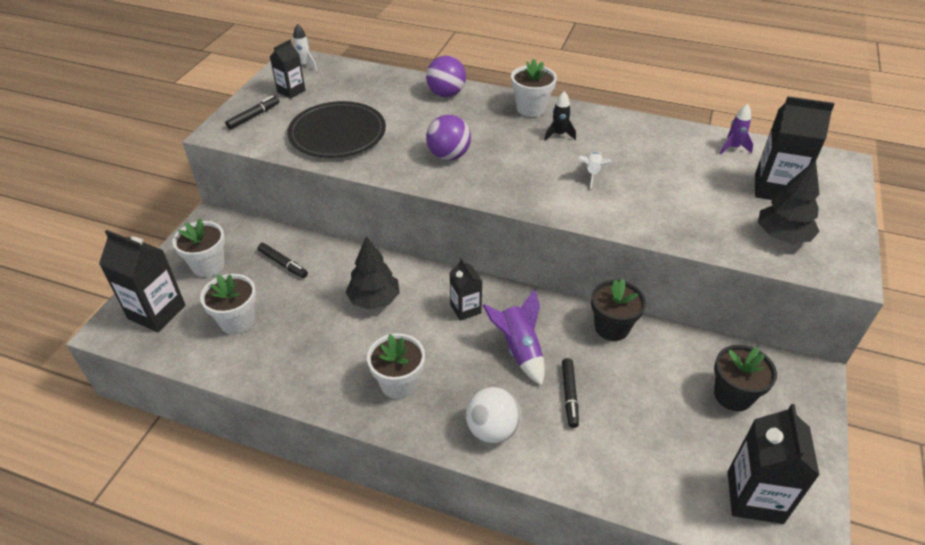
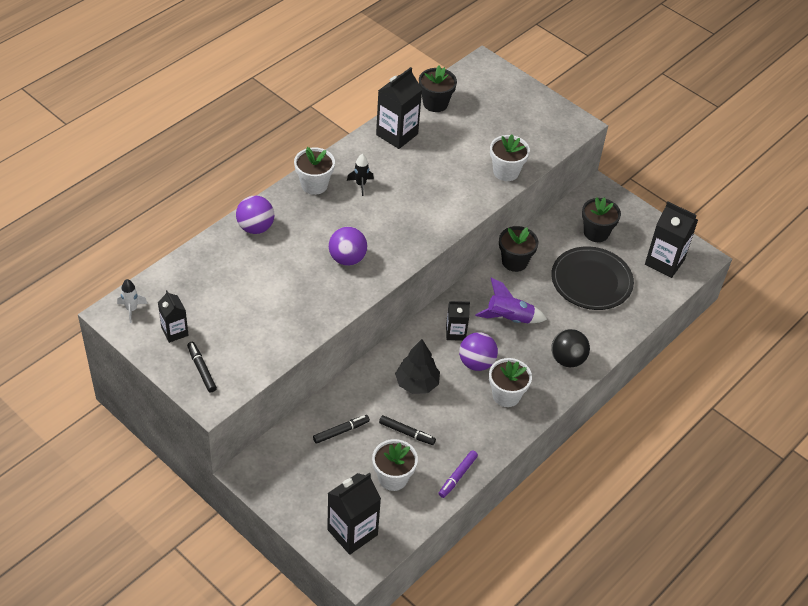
camera: 70 degrees left, 5 degrees up
(208, 265) = (312, 485): white flower pot -> white flower pot (506, 172)
(258, 375) = (457, 476): none -> purple marker
(337, 133) = (270, 318): black plate -> black plate (591, 281)
(432, 340) = (476, 363): none -> purple ball
(492, 429) = (567, 359): white ball -> black ball
(569, 395) = (559, 309): black marker -> black marker (407, 433)
(592, 173) = (419, 188): white rocket -> none
(733, 148) = (435, 103): purple rocket -> black flower pot
(775, 189) = (489, 109): black carton -> black carton (397, 134)
(782, 236) = (534, 132): black tree -> none

